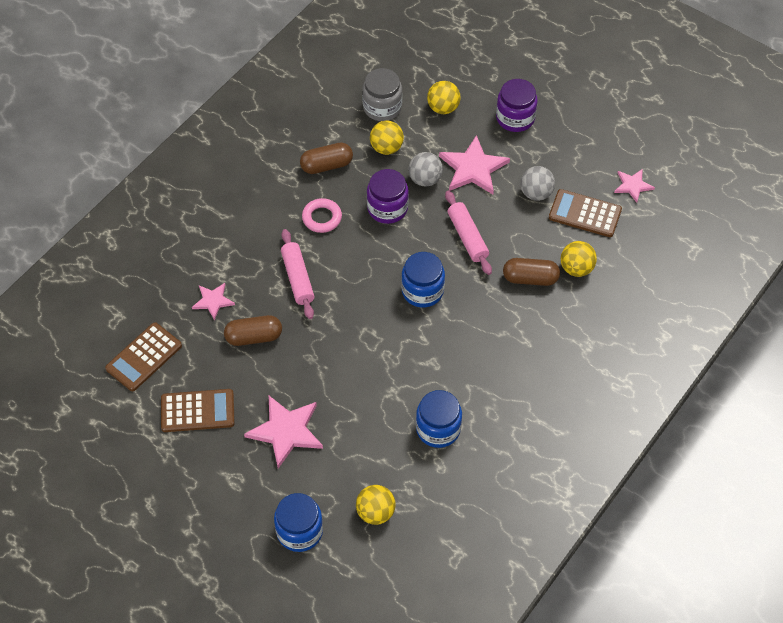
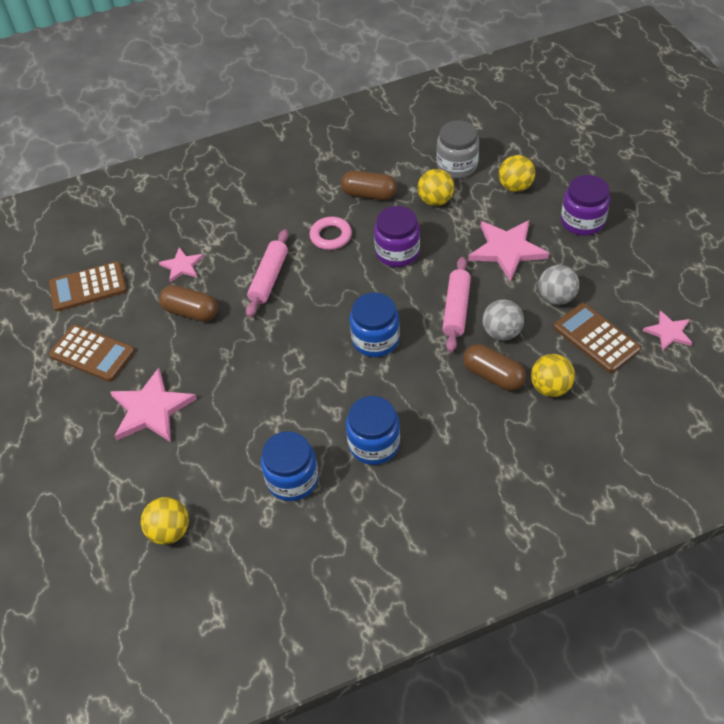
camera: 35 degrees right, 5 degrees down
(299, 531) = (87, 510): blue jar -> blue jar (374, 444)
(425, 179) = (452, 241): grey ball -> grey ball (501, 332)

